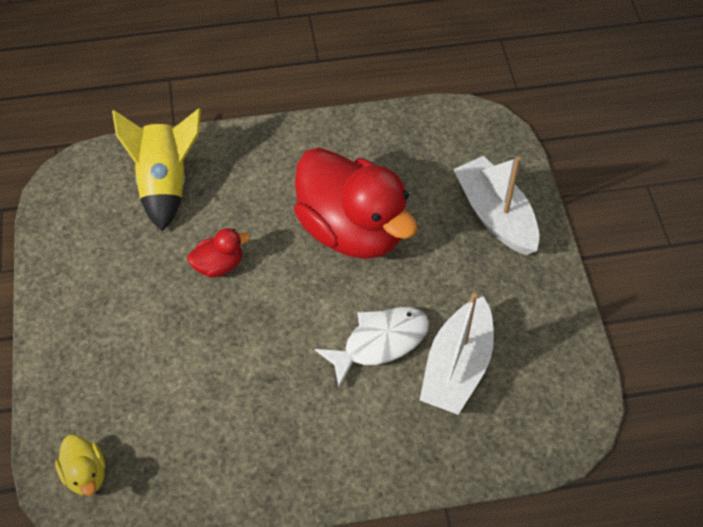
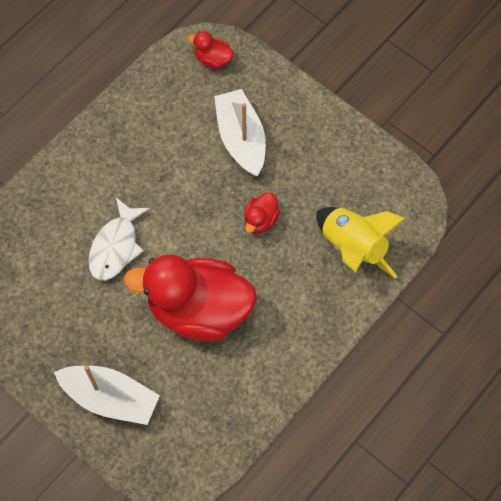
camera: 140 degrees right, 10 degrees up
(86, 474) = (213, 59): yellow duck -> red duck
(457, 367) = (56, 266): white boat -> white boat (241, 139)

